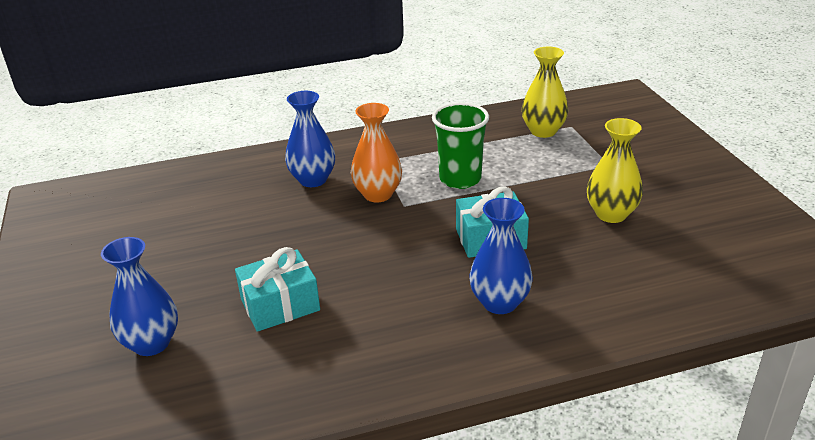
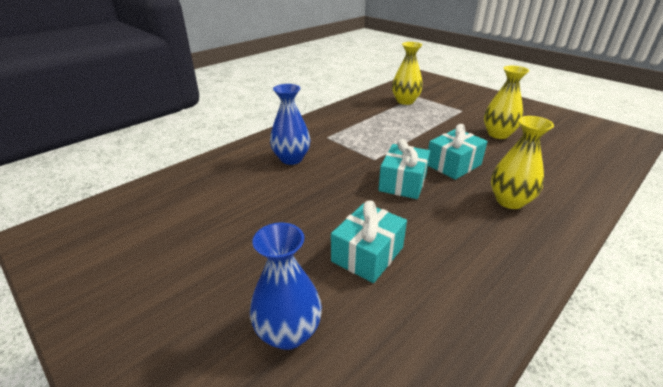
camera: 30 degrees left, 0 degrees up
(378, 194) = (349, 157): orange vase -> none
(402, 243) = (403, 182): none -> turquoise gift
(460, 179) = (391, 136): green cup -> none
(499, 302) = (509, 201): blue vase -> yellow vase

